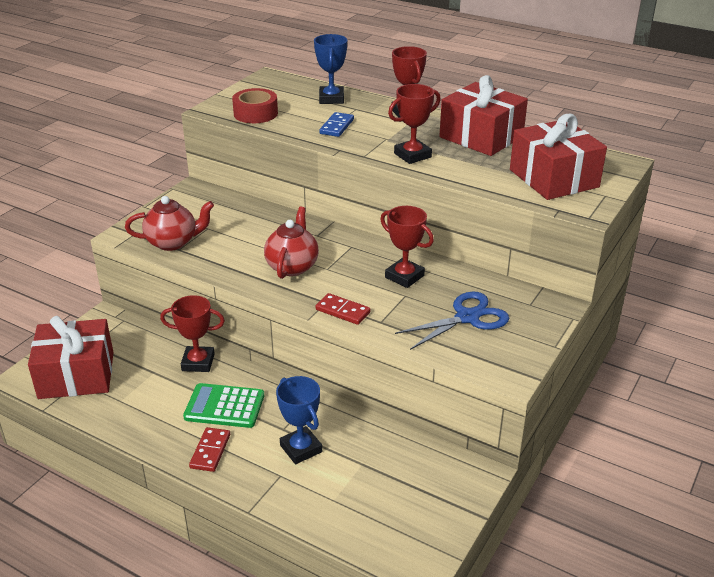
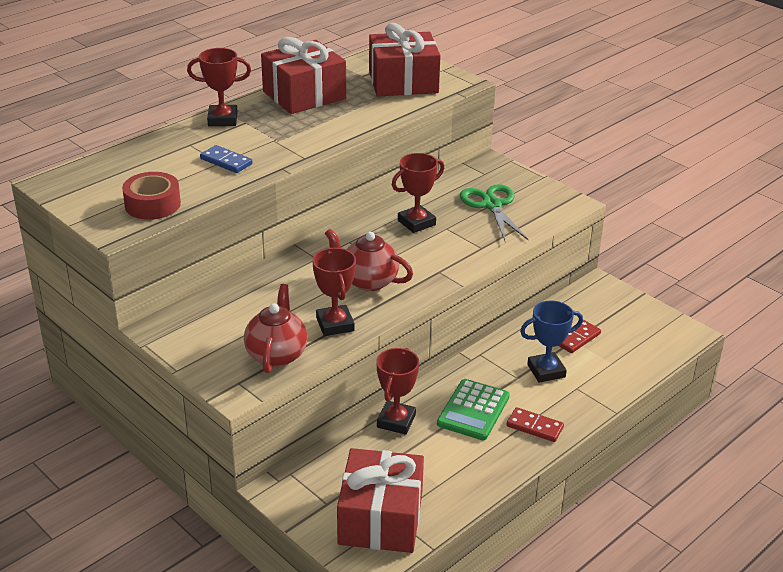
camera: 75 degrees left, 0 degrees up
(331, 99) = (152, 154): blue trophy -> none
(342, 311) = (457, 264): red domino -> red domino (577, 338)
(412, 155) = (320, 133): red trophy -> red trophy (335, 324)
(467, 317) = (492, 205): blue scissors -> green scissors

